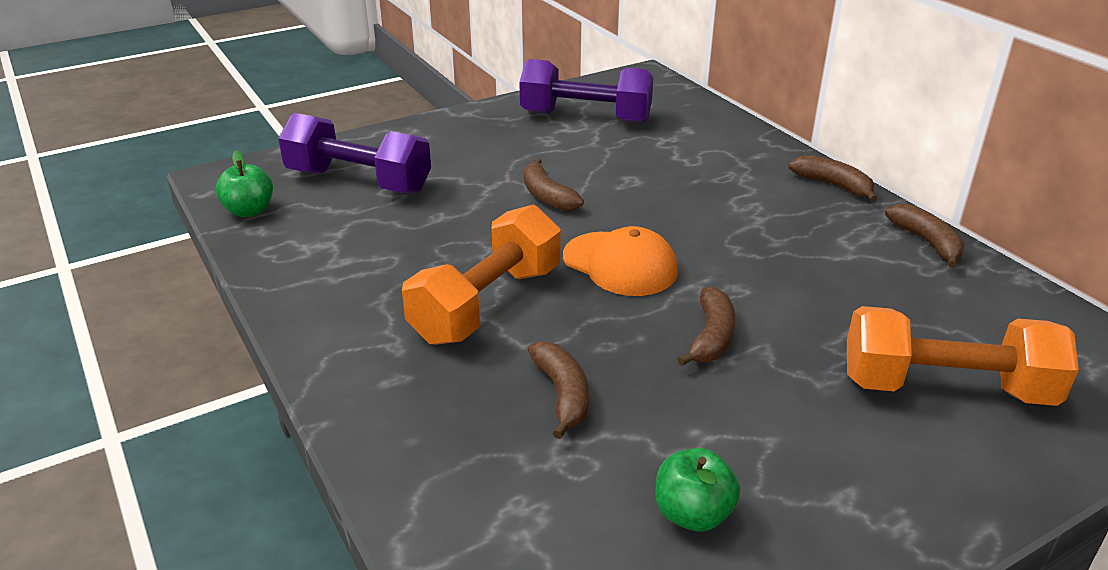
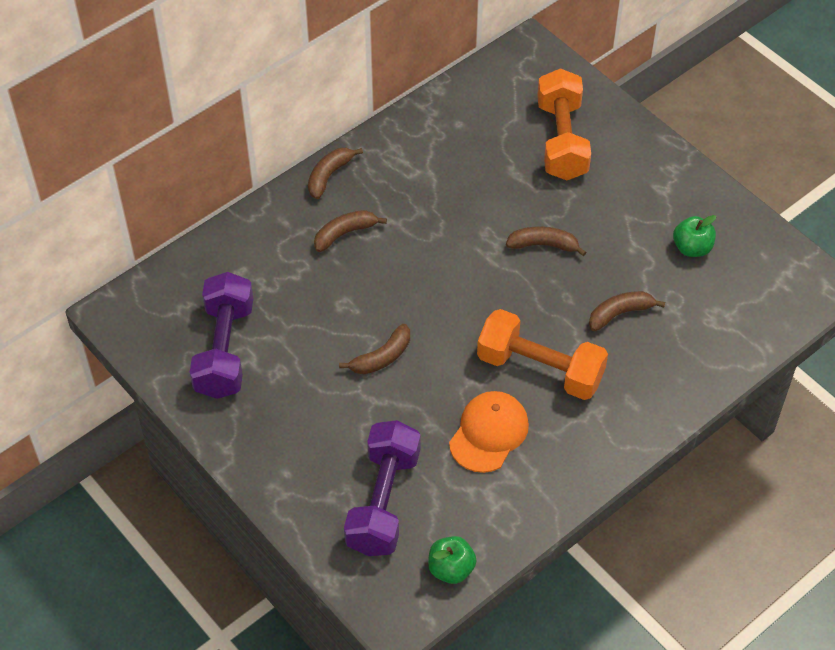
camera: 100 degrees left, 20 degrees up
(620, 264) = (472, 299): orange cap -> orange cap (489, 433)
(926, 242) = (403, 131): brown banana -> brown banana (345, 234)

